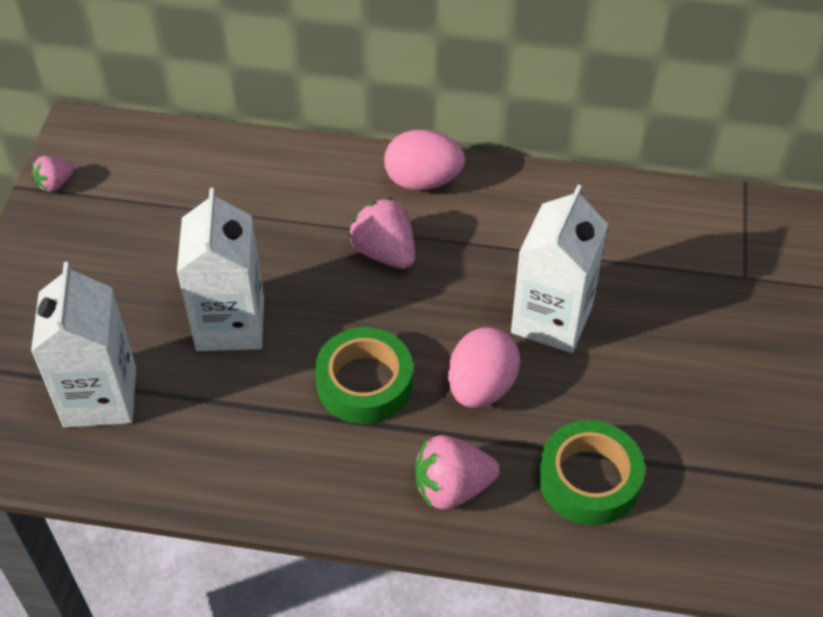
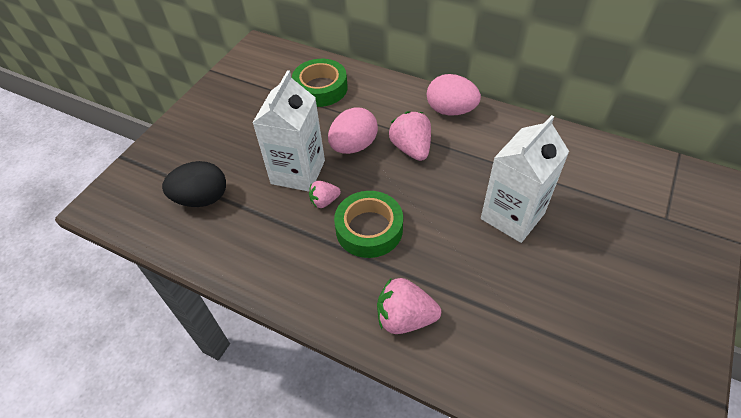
camera: 20 degrees right, 0 degrees up
(56, 184) = (232, 72): pink strawberry -> pink strawberry (324, 201)
(100, 397) = (202, 198): white carton -> black egg
(481, 387) = (448, 251): pink egg -> pink egg (354, 146)
(589, 479) = (509, 339): green tape -> green tape (320, 88)

